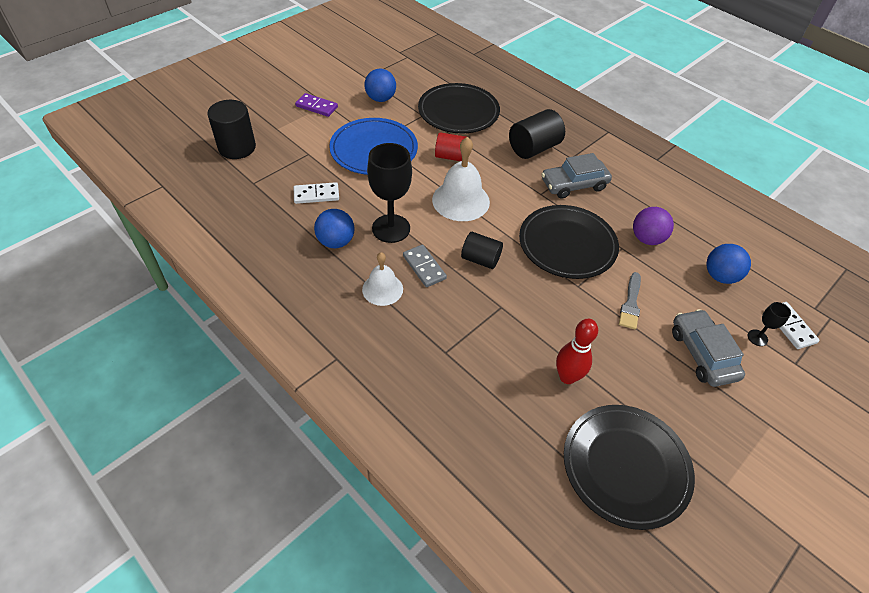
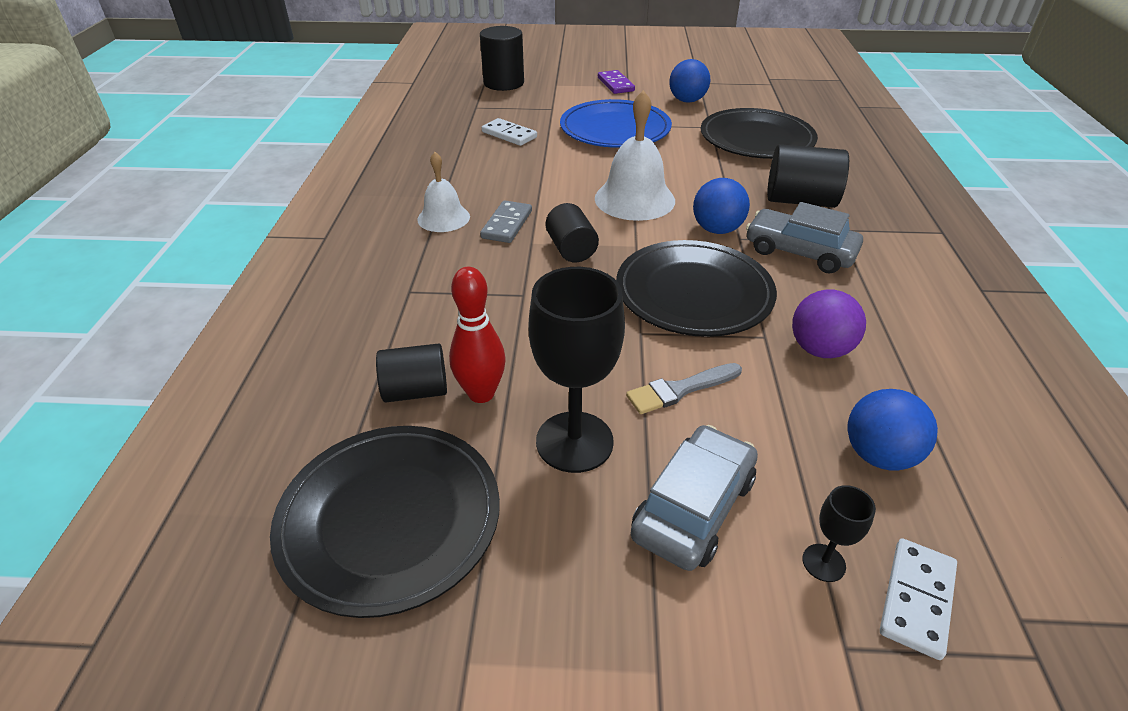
camera: 50 degrees right, 10 degrees down
(336, 242) = (467, 169): blue ball -> blue ball (717, 229)
(391, 228) = (529, 184): black goblet -> black goblet (574, 442)
(450, 156) = (685, 165): red cylinder -> none
(540, 402) = (416, 391): none -> black cylinder

